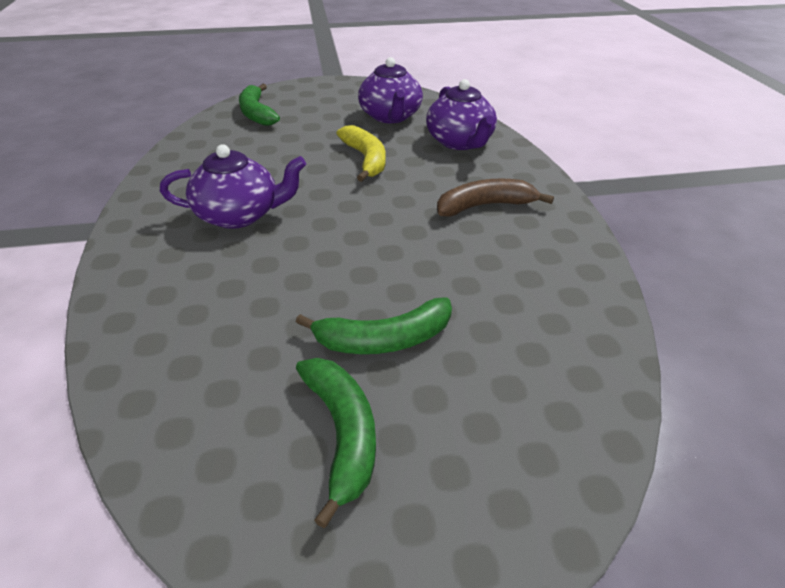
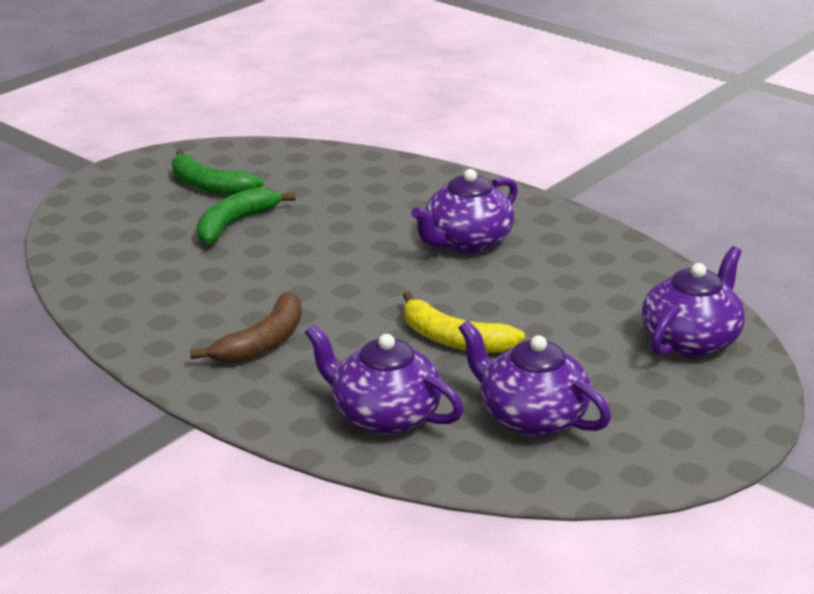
camera: 140 degrees right, 10 degrees down
(256, 113) = (691, 340): green banana -> purple teapot

